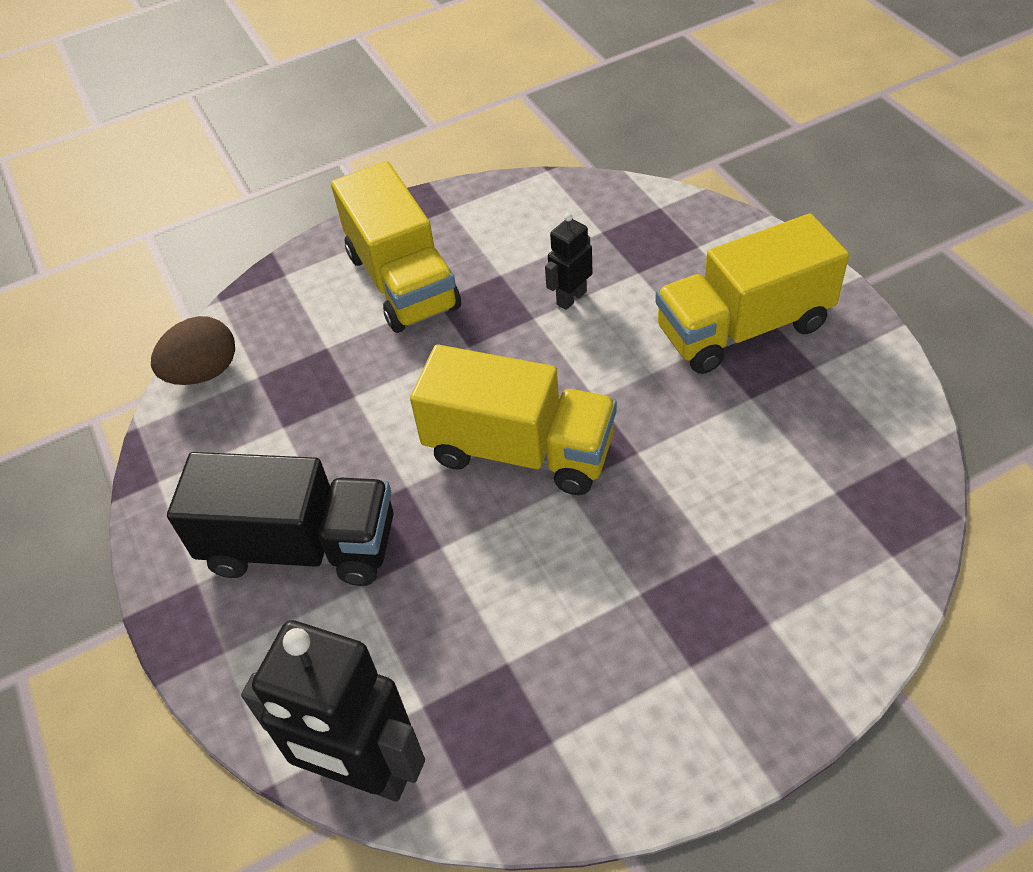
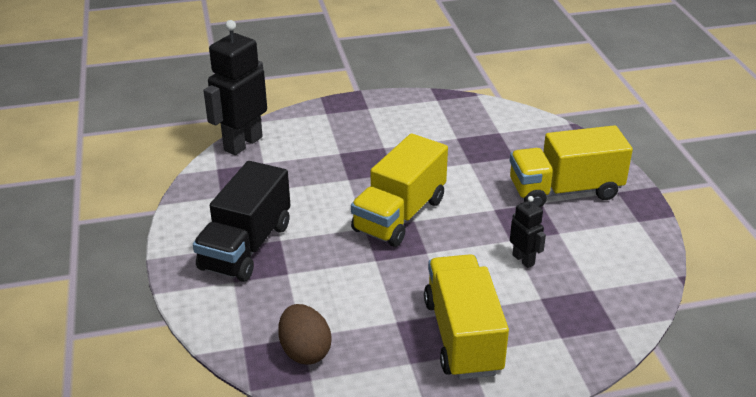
camera: 100 degrees right, 15 degrees down
(204, 373) = (509, 115): brown egg -> brown egg (305, 351)
(300, 546) = (373, 137): black truck -> black truck (246, 246)

